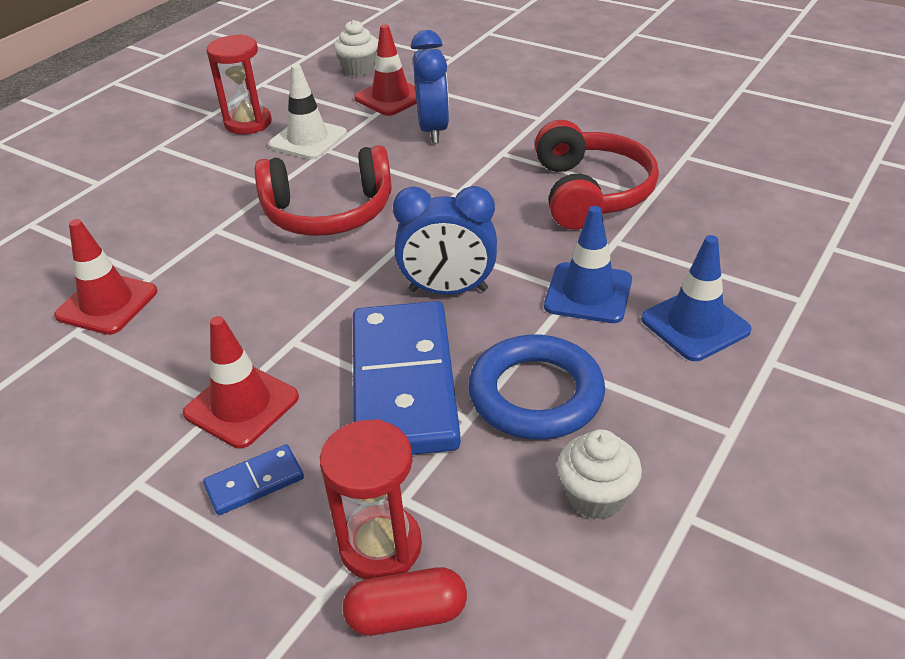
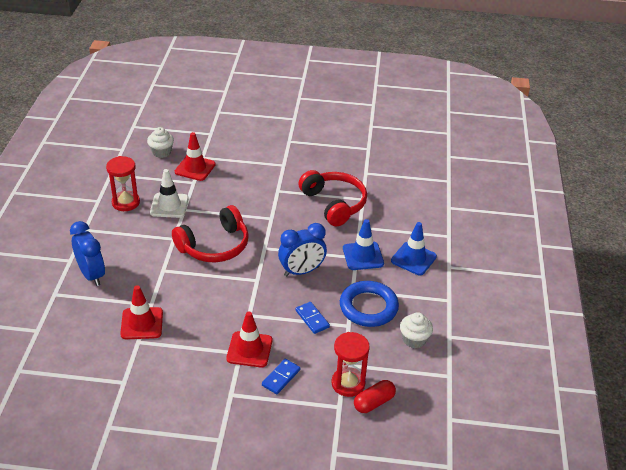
camera: 30 degrees left, 0 degrees up
(404, 383) = (312, 319): blue domino -> blue domino, size x0.42
(433, 130) = (233, 184): blue clock -> blue clock (91, 275)

